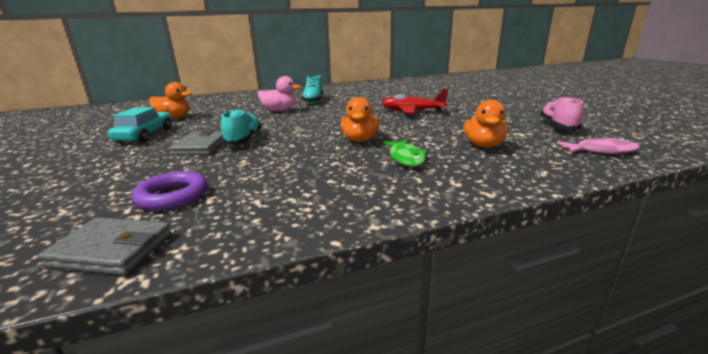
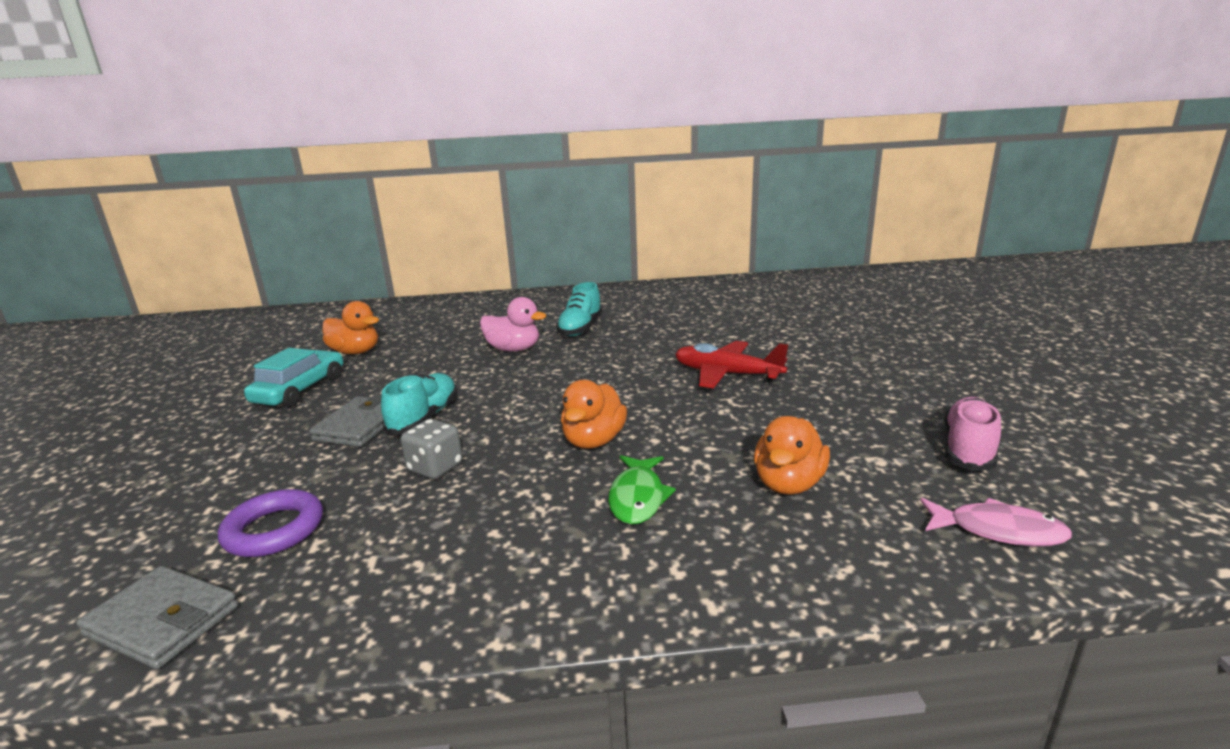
camera: 15 degrees right, 0 degrees up
(268, 158) = (435, 467): none -> grey dice

